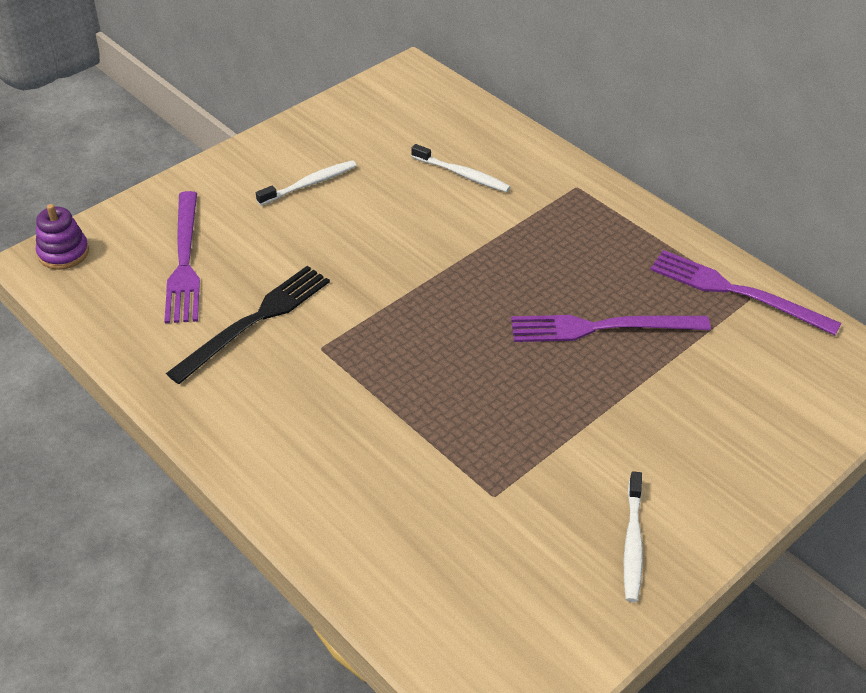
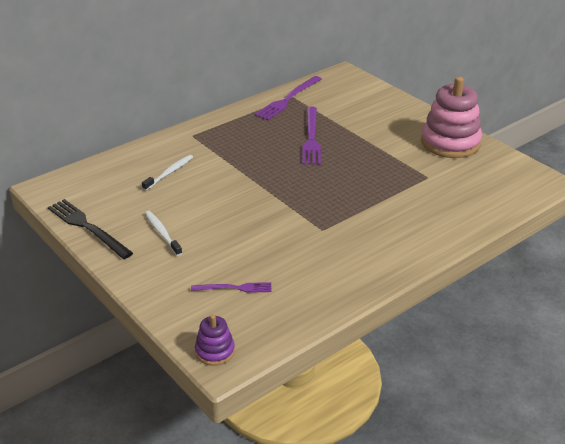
camera: 85 degrees left, 10 degrees down
(184, 261) = (234, 288): purple fork -> purple fork, size x0.59
(255, 321) = (297, 255): black fork -> black fork (87, 227)
(632, 543) = (450, 143): white toothbrush -> pink stacking toy

